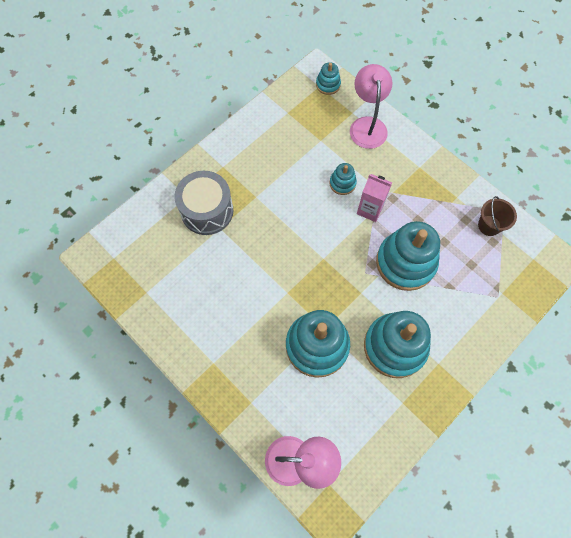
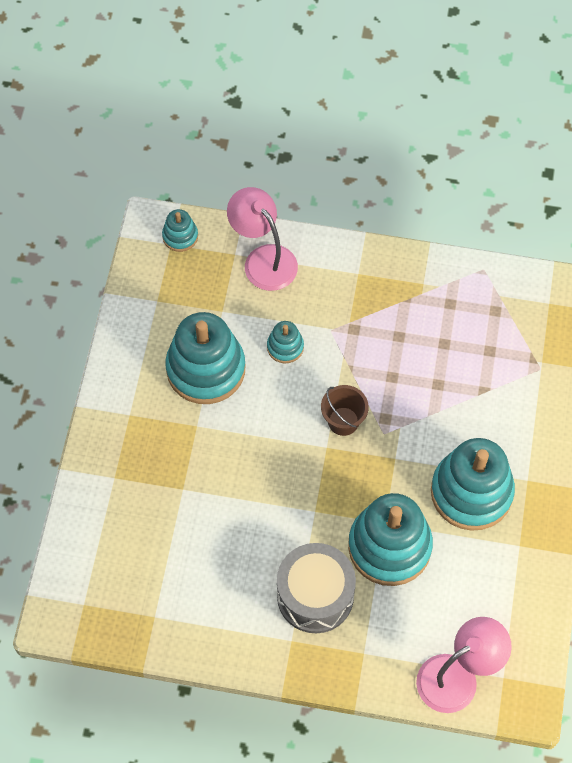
camera: 35 degrees left, 5 degrees down
(207, 211) = (152, 479): grey drum -> grey drum (315, 596)
(370, 209) = (338, 358): pink carton -> none
(405, 262) = (419, 394): turquoise stacking toy -> turquoise stacking toy (206, 369)
(489, 225) = (479, 295): brown bucket -> brown bucket (343, 421)

